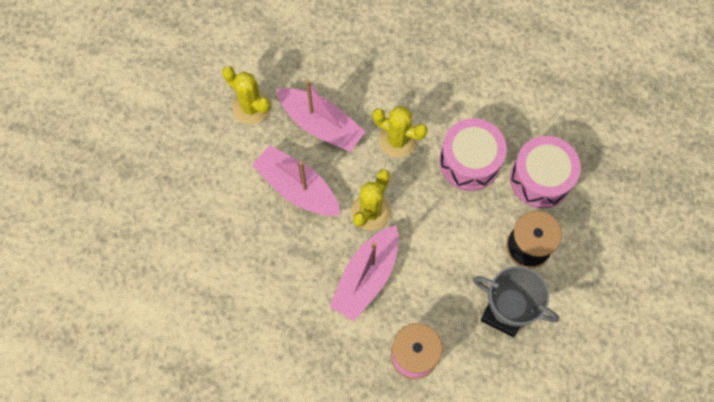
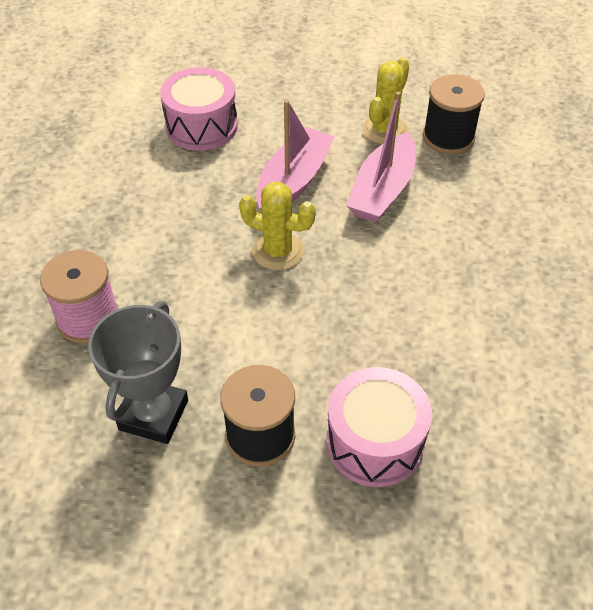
camera: 80 degrees right, 20 degrees down
(271, 63) = (448, 137): none -> black spool
(366, 277) = (188, 258): pink boat -> none
(397, 140) = (385, 265): yellow cactus -> none
(469, 161) = (377, 348): pink drum -> pink drum (201, 126)

